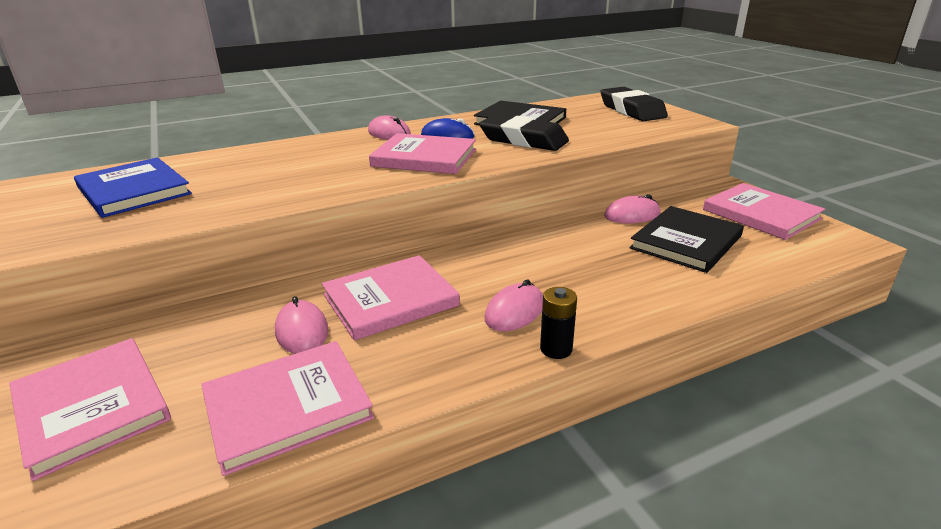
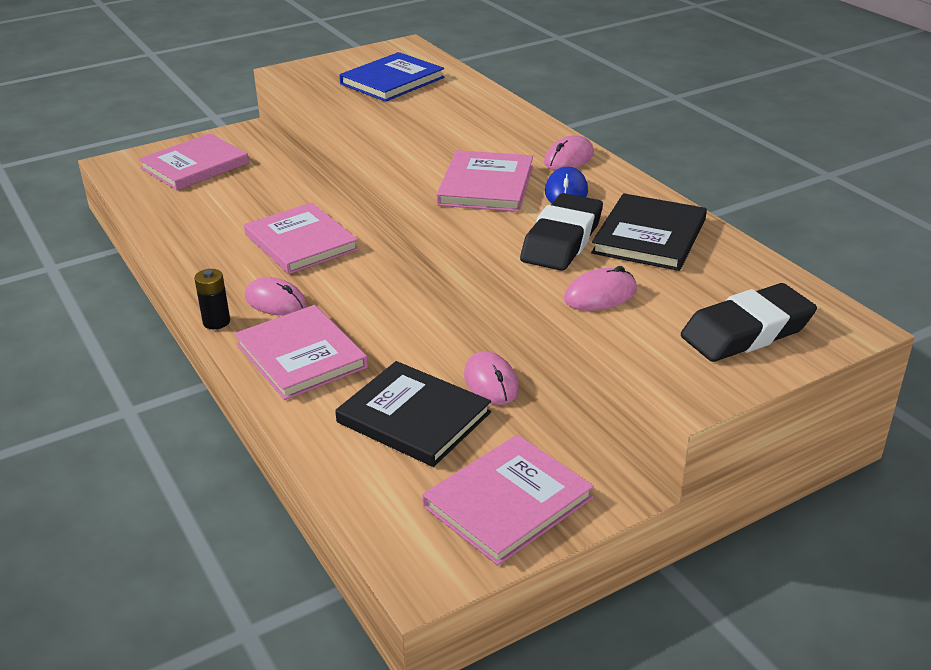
camera: 85 degrees right, 5 degrees up
(287, 407) = (177, 223): pink book -> pink book (301, 355)
(302, 331) = (262, 213): pink mouse -> pink mouse (600, 295)

